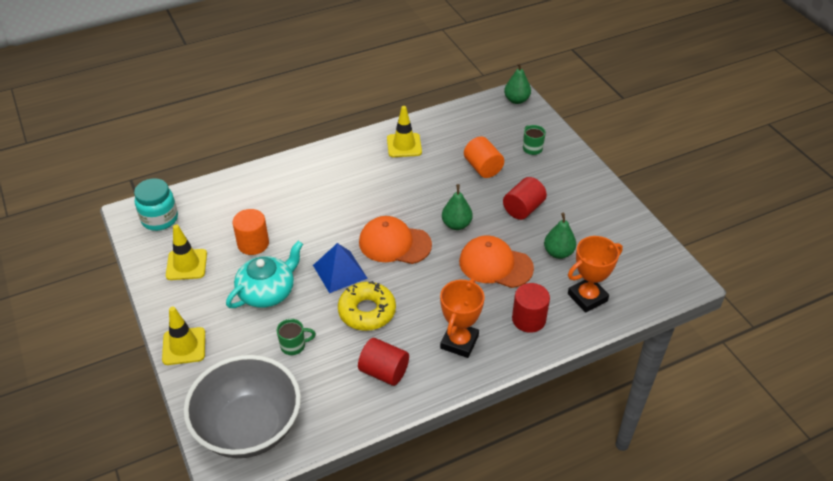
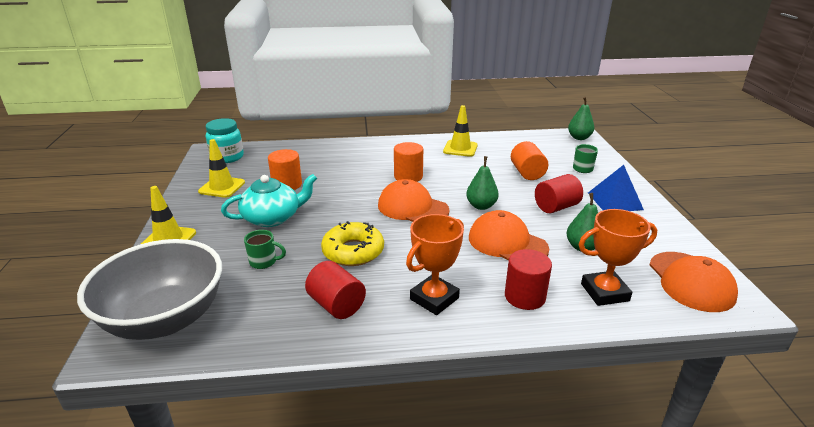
camera: 20 degrees right, 15 degrees down
(340, 271) = (348, 217): blue pyramid -> blue pyramid (615, 201)
(370, 201) = (408, 176): none -> orange cylinder
(648, 267) = (691, 281): none -> orange cap

